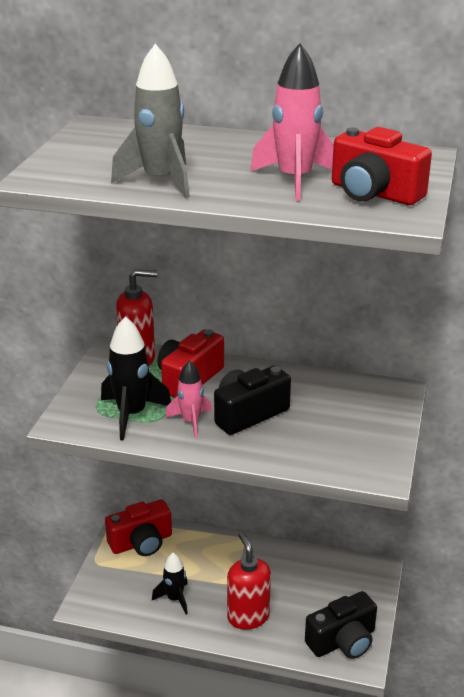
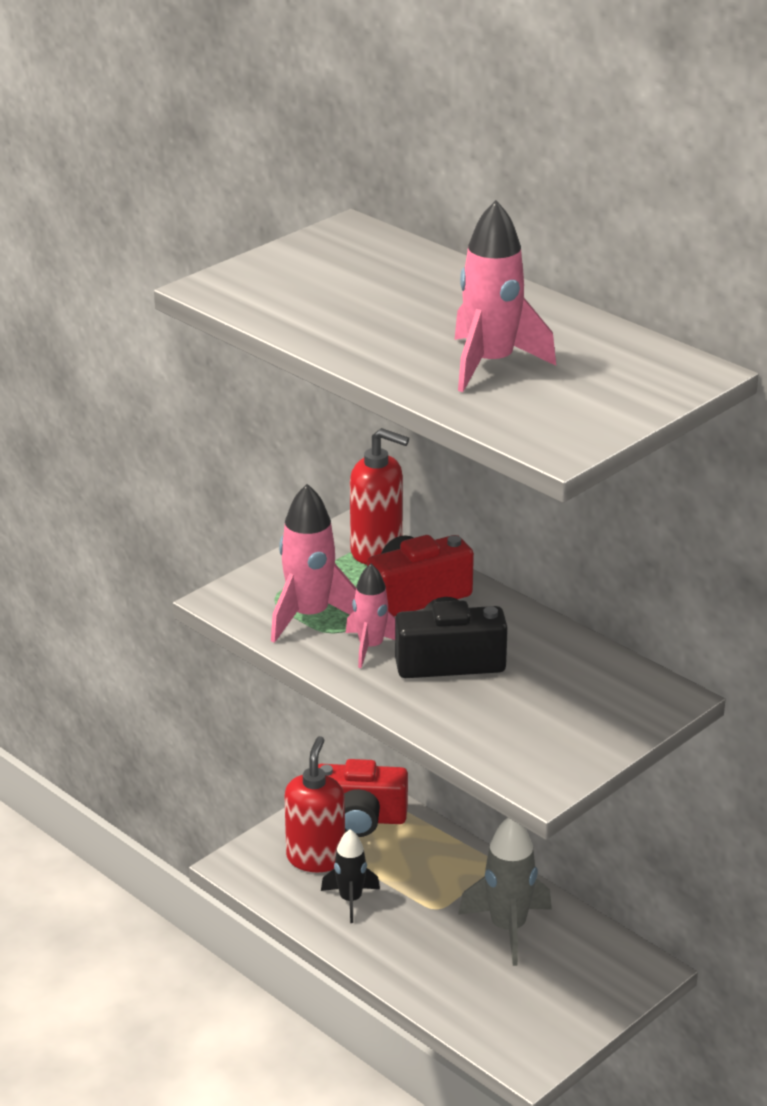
camera: 30 degrees right, 0 degrees up
(131, 414) = (309, 616): black rocket -> pink rocket
(161, 181) = (339, 326): grey rocket -> grey rocket (508, 928)
(248, 616) = (426, 956): red soap dispenser -> red soap dispenser (316, 858)
(343, 641) = (525, 1031): black camera -> none
(374, 193) = (560, 406): red camera -> none

